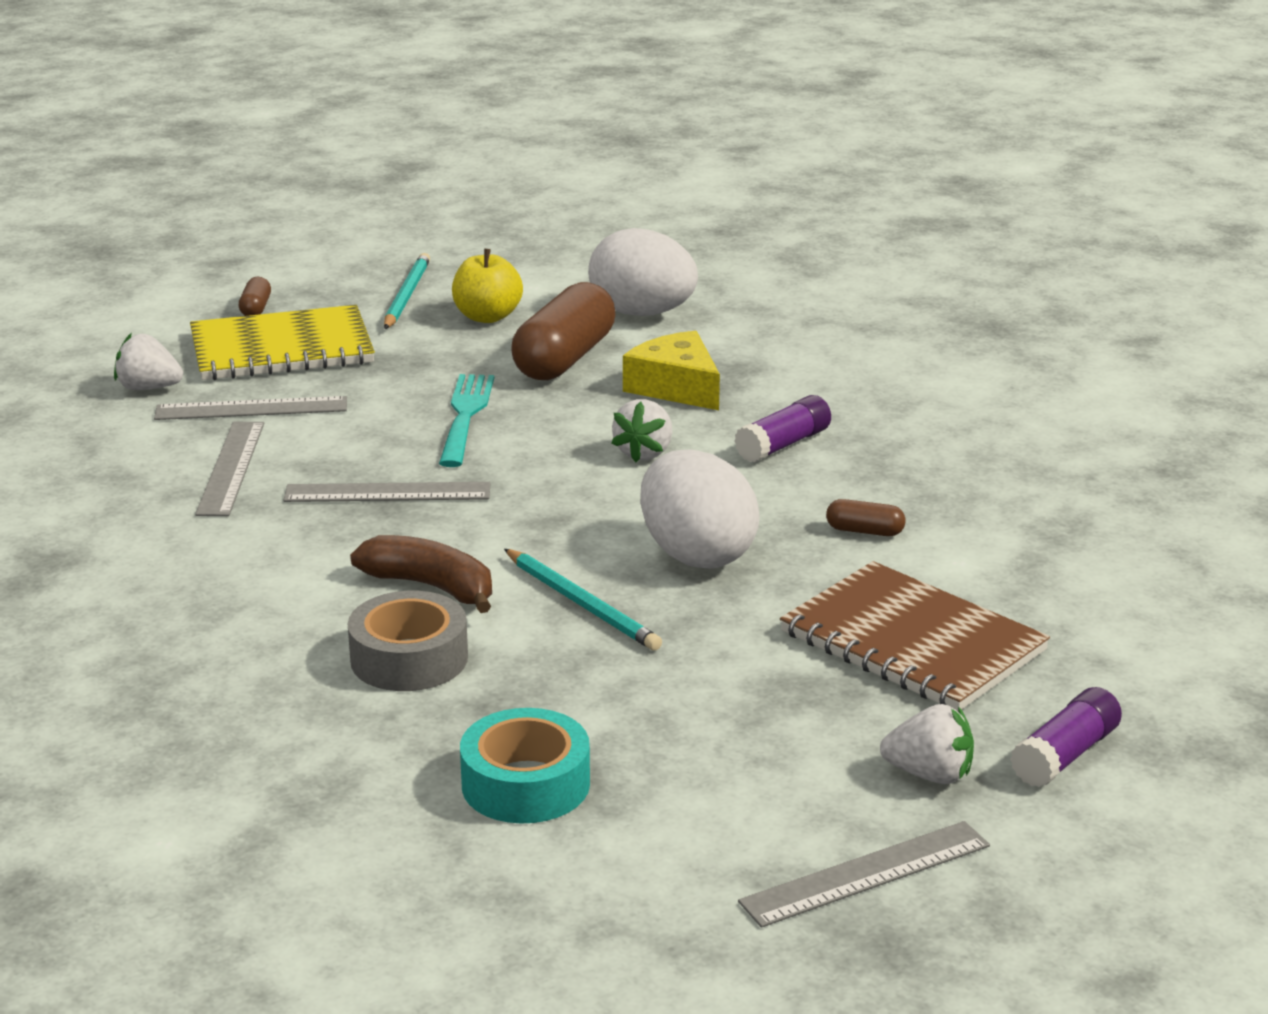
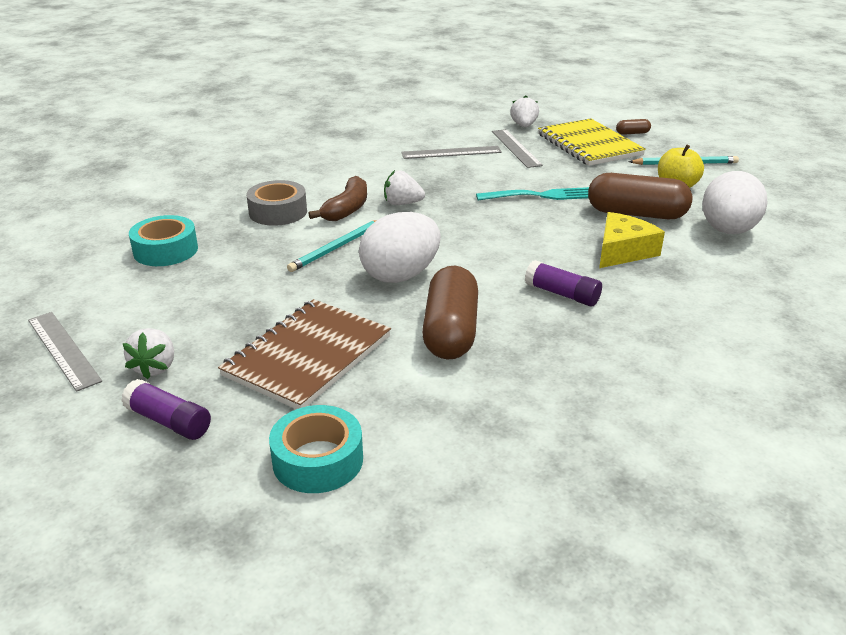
camera: 80 degrees right, 5 degrees up
(387, 493) = (441, 188): grey ruler -> none
(644, 453) = (523, 249): white strawberry -> white strawberry (402, 204)
(864, 531) = (450, 331): brown capsule -> brown capsule, size x2.31
(1141, 642) = (318, 460): none -> turquoise tape

